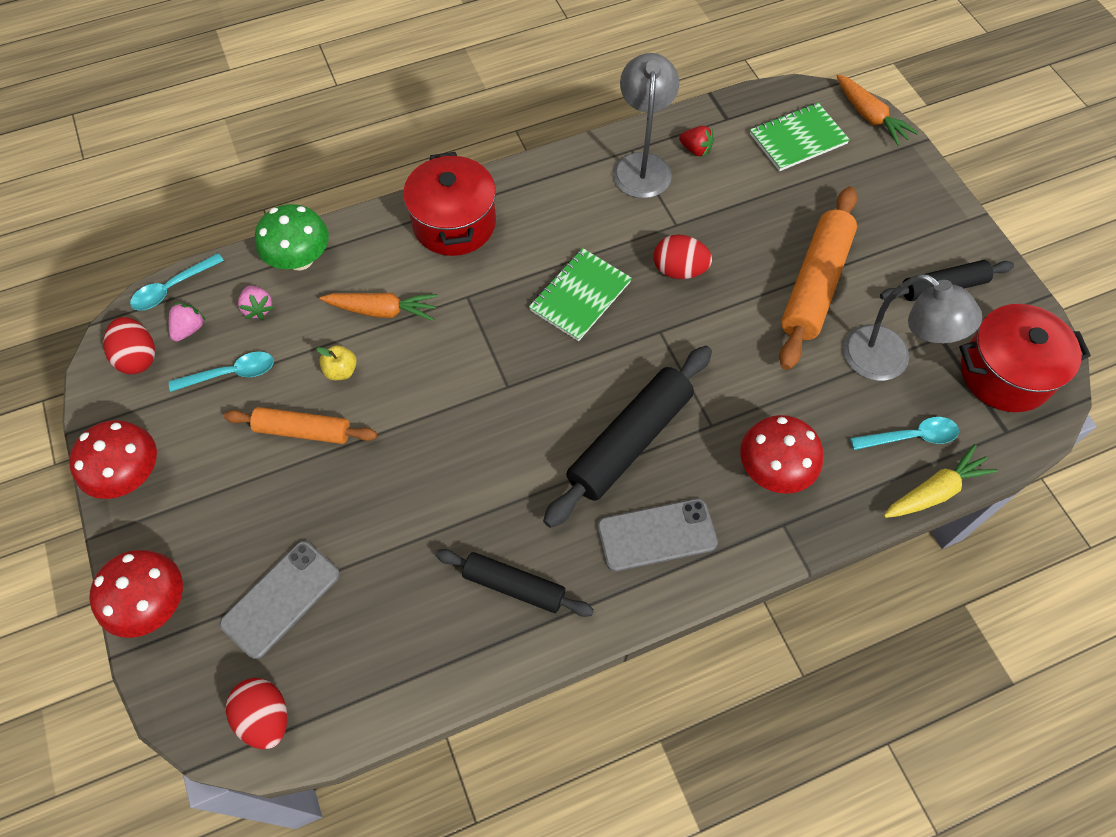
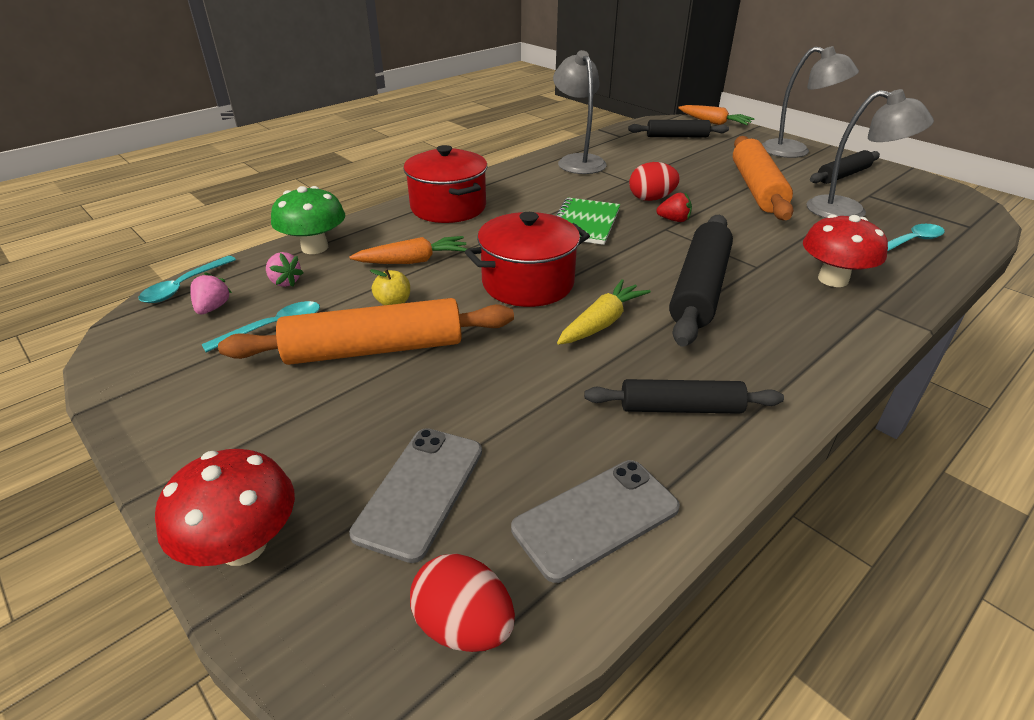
camera: 20 degrees left, 25 degrees down
(130, 475) = (172, 430): red mushroom -> none
(138, 357) = (157, 338): red egg -> none
(303, 431) = (375, 349): orange rolling pin -> orange rolling pin, size x1.63
(656, 535) = (780, 338): grey phone -> grey phone (596, 518)
(695, 150) = (611, 150): red strawberry -> red strawberry (674, 220)
(798, 139) = (677, 136): green notebook -> black rolling pin
(925, 216) = (795, 151): none -> grey lamp
(935, 491) = (963, 264): yellow carrot -> yellow carrot (601, 323)
(1005, 373) = (932, 202): red pot -> red pot (528, 283)

